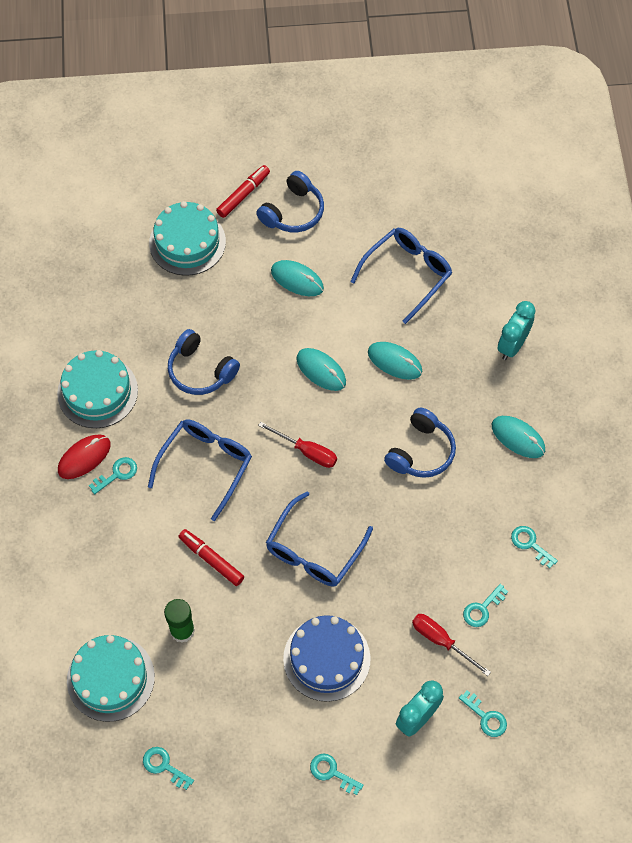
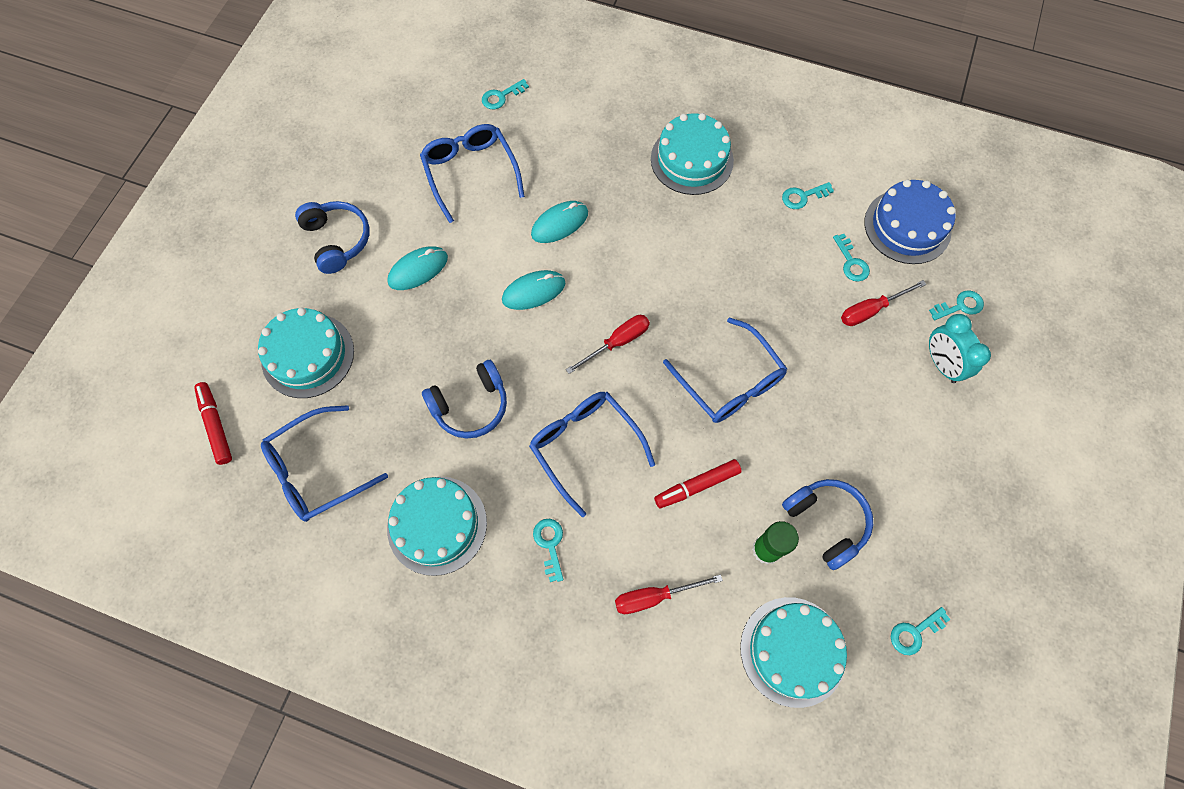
camera: 65 degrees left, 5 degrees up
(84, 457) = (511, 573): red mouse -> none
(102, 294) = (317, 470): none -> blue glasses
(109, 563) = (654, 596): none -> red screwdriver
(243, 194) = (286, 277): red marker -> red marker (216, 425)
(326, 658) = (851, 419): blue cake -> blue cake (907, 226)
(332, 772) = (973, 465): turquoise key -> turquoise key (501, 96)
(421, 452) = (667, 243): blue headphones -> blue headphones (826, 522)
(512, 345) = (595, 123): turquoise clock -> none
(518, 438) = (692, 159): turquoise mouse -> turquoise cake

